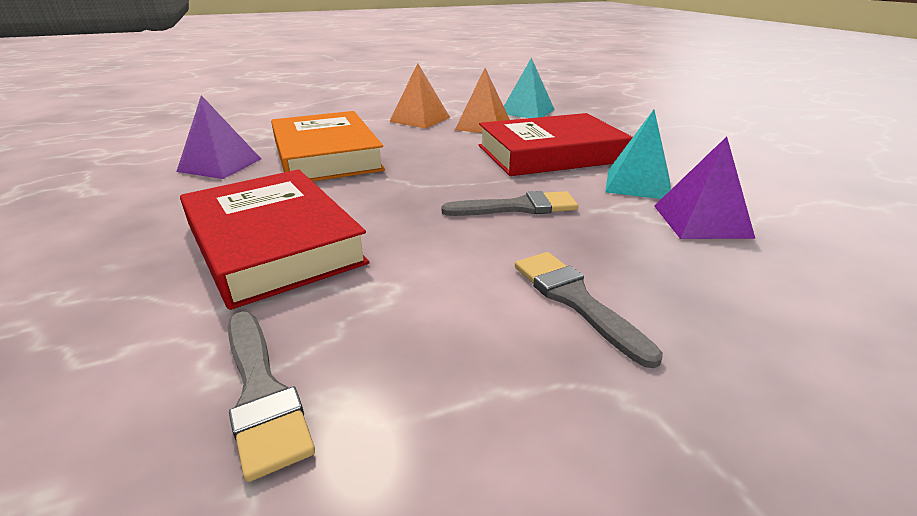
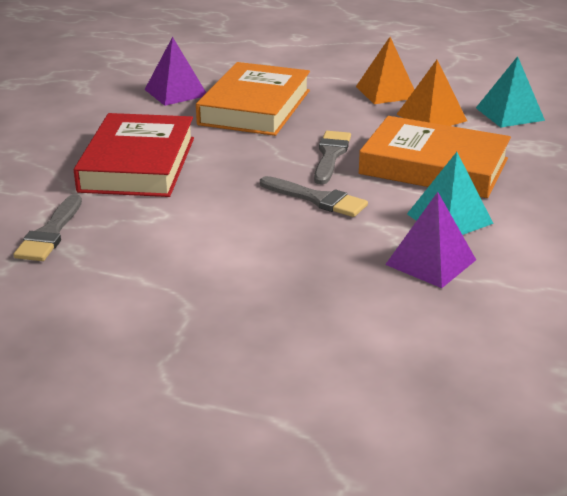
camera: 40 degrees right, 0 degrees up
(550, 154) = (434, 166): red book -> orange book
(575, 300) = (243, 263): grey brush -> grey brush (330, 155)

